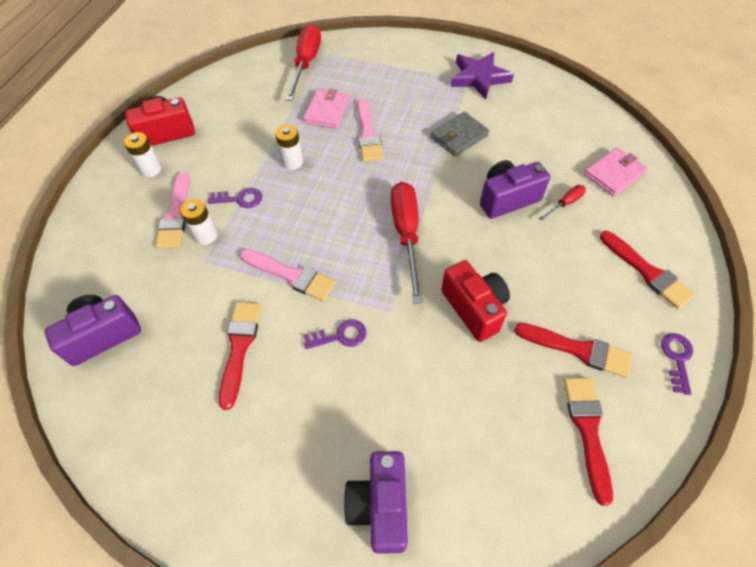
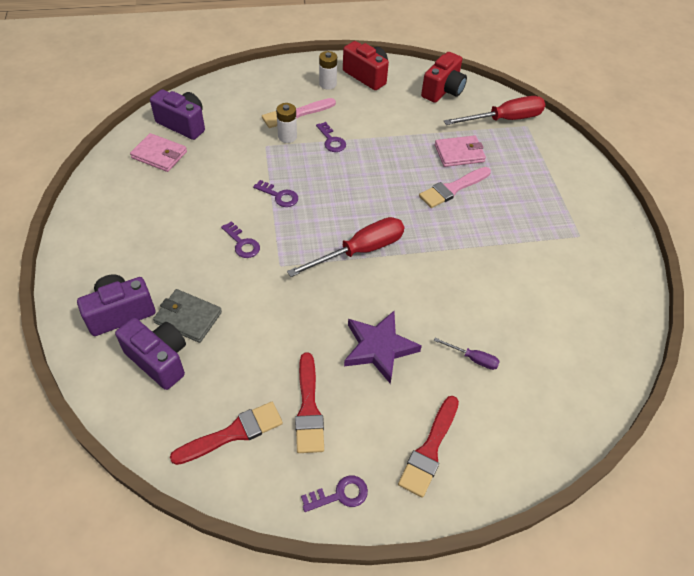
camera: 60 degrees right, 5 degrees down
(239, 347) = (206, 192): red brush -> none
(291, 275) = (279, 196): pink brush -> purple key
(292, 162) = (388, 154): white battery -> none
(459, 136) = (498, 251): grey wallet -> grey wallet (188, 317)
(474, 308) = (311, 320): red camera -> red camera (443, 90)
(479, 78) = (591, 243): purple star -> purple star (379, 348)
(507, 199) = (447, 310): purple camera -> purple camera (159, 360)
(565, 203) = (473, 358): red screwdriver -> purple screwdriver
(613, 174) = (543, 393): pink wallet -> pink wallet (159, 155)

